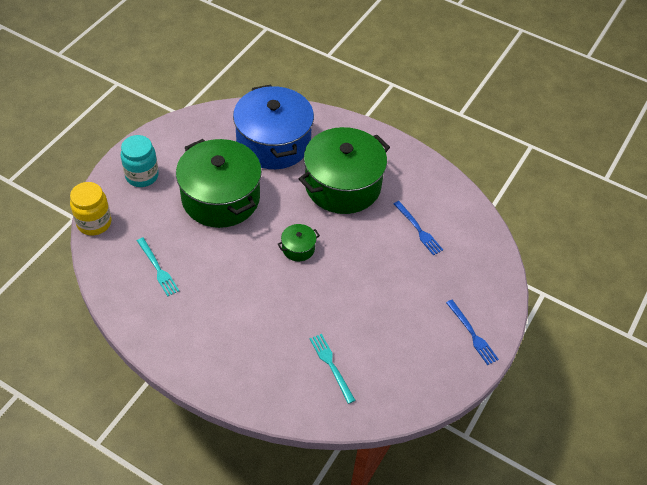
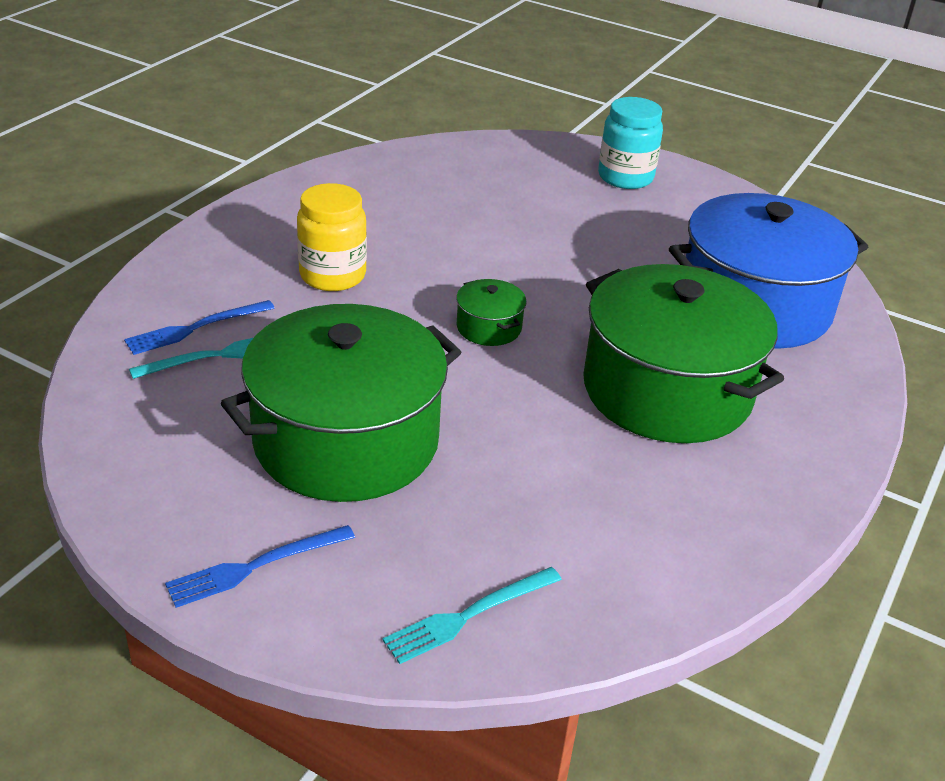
camera: 90 degrees right, 15 degrees down
(94, 223) = (520, 143): yellow jar -> yellow jar (332, 275)
(157, 268) = (435, 192): turquoise fork -> turquoise fork (469, 615)
(220, 198) = (595, 247): green pot -> green pot (346, 441)
(418, 229) = (561, 499): blue fork -> blue fork (195, 328)

